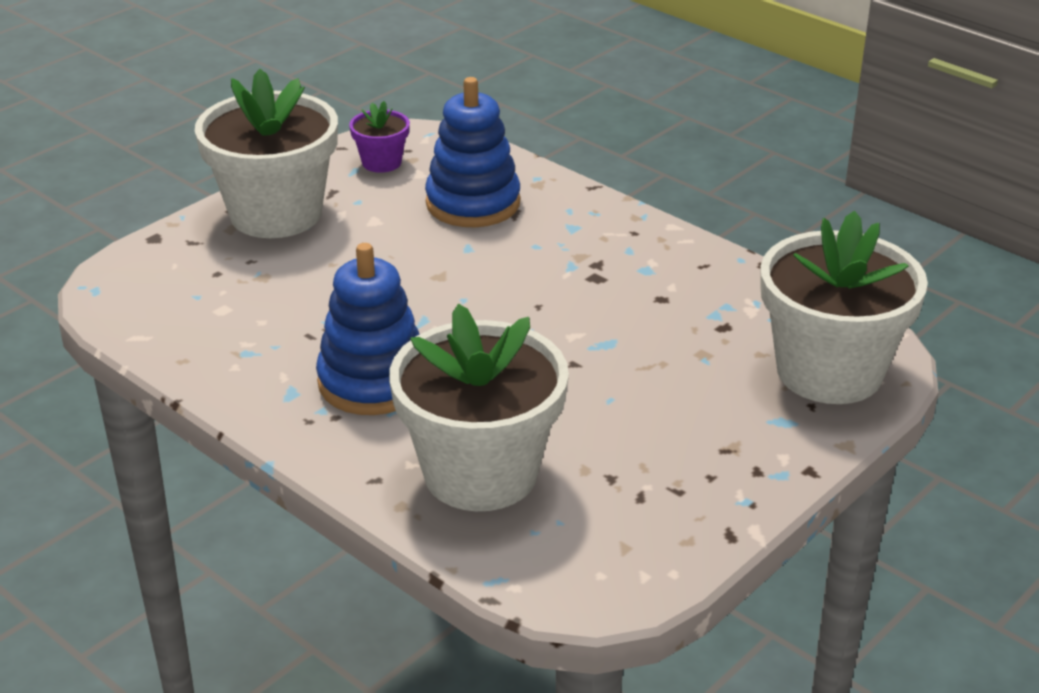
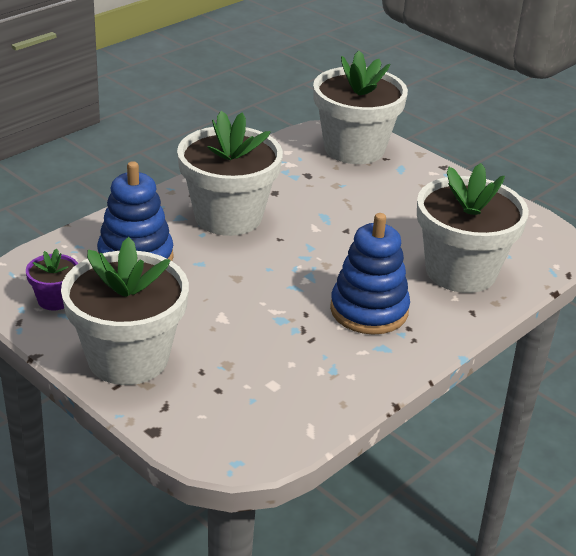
camera: 90 degrees left, 0 degrees up
(584, 263) = (228, 216): none -> white flower pot

